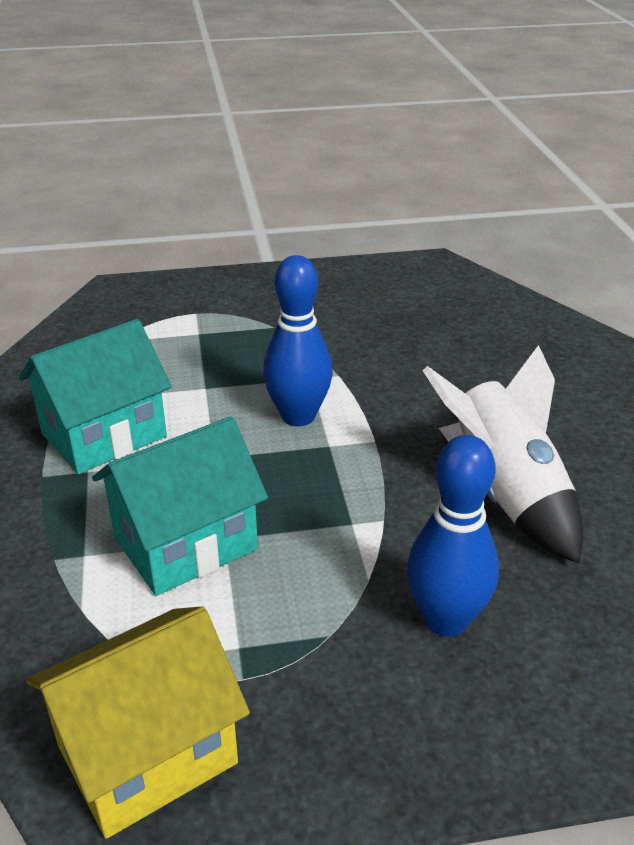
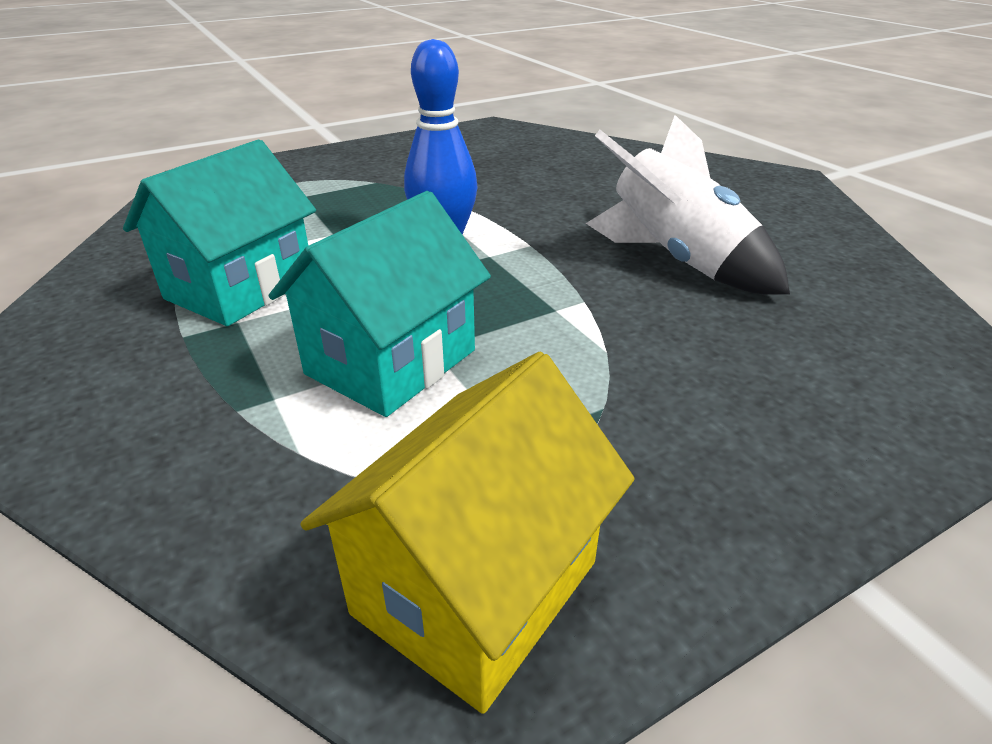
camera: 20 degrees left, 0 degrees up
(446, 620) = (707, 366): blue bowling pin -> none

